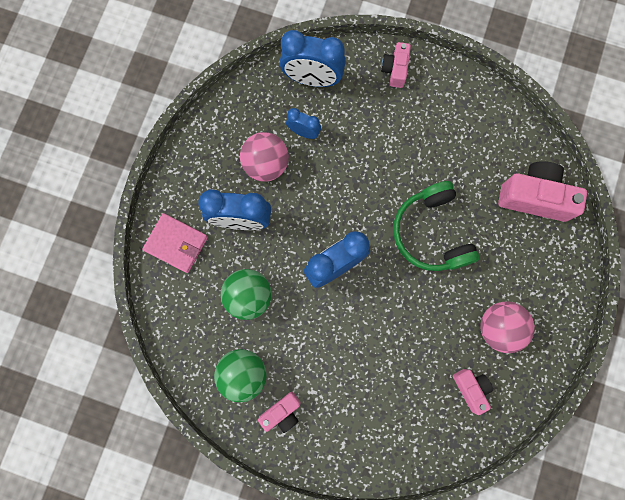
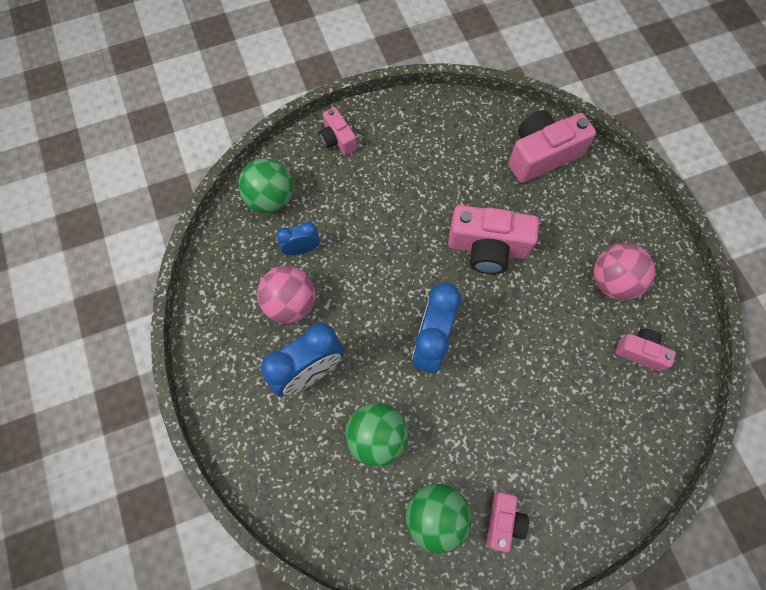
camera: 40 degrees left, 10 degrees down
(176, 243) = (264, 446): pink wallet -> none
(312, 79) = (270, 199): blue clock -> green ball
(431, 233) = (487, 248): green headphones -> pink camera

